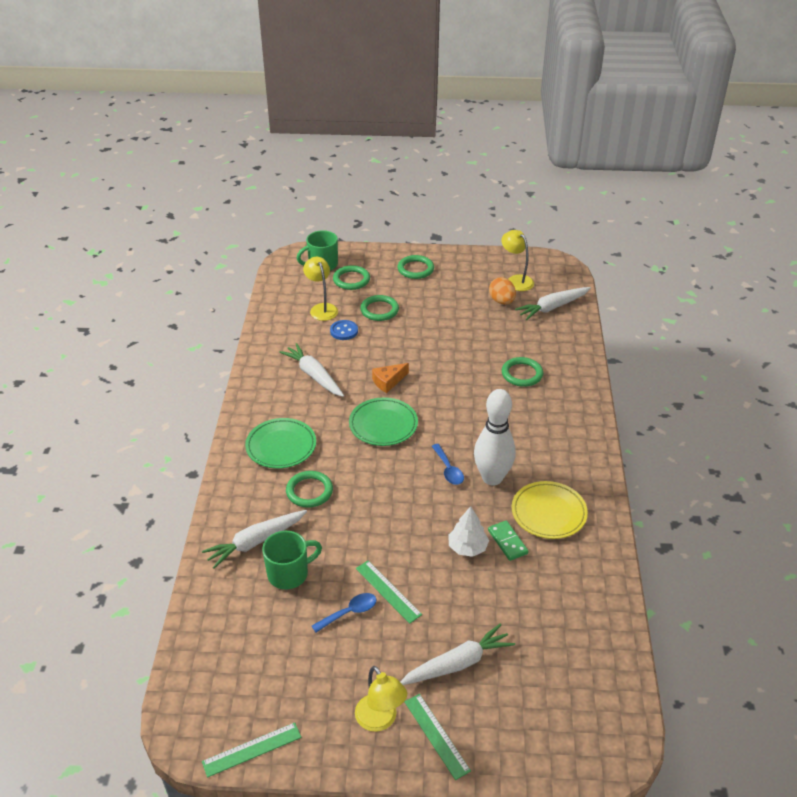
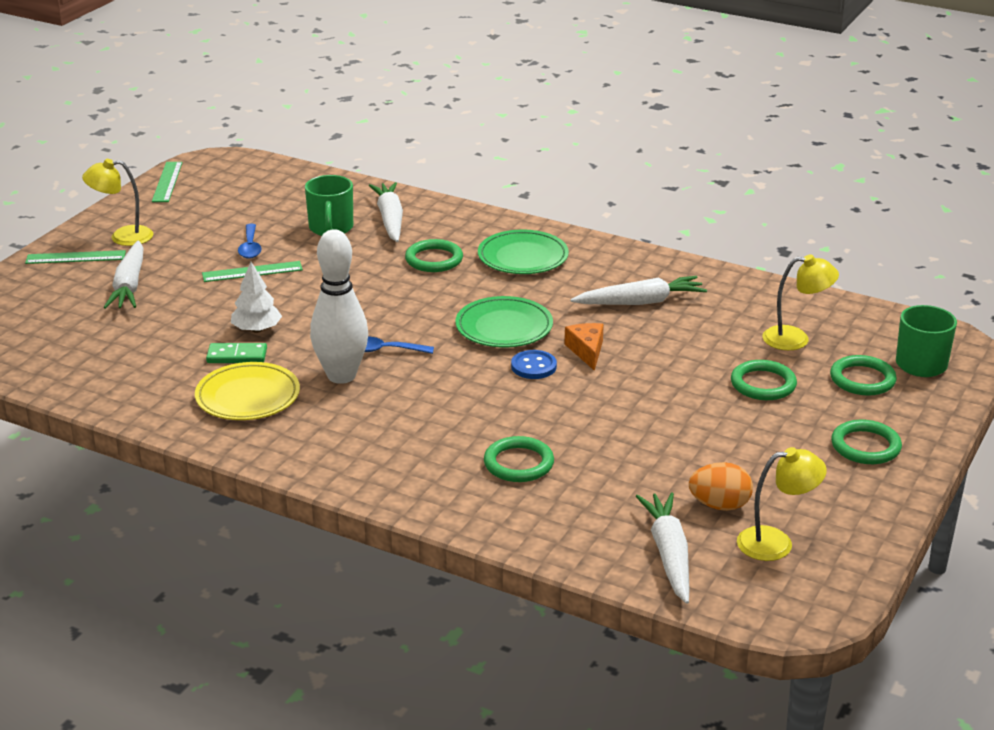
camera: 115 degrees right, 10 degrees down
(344, 331) = (727, 344): blue button -> blue button (533, 366)

